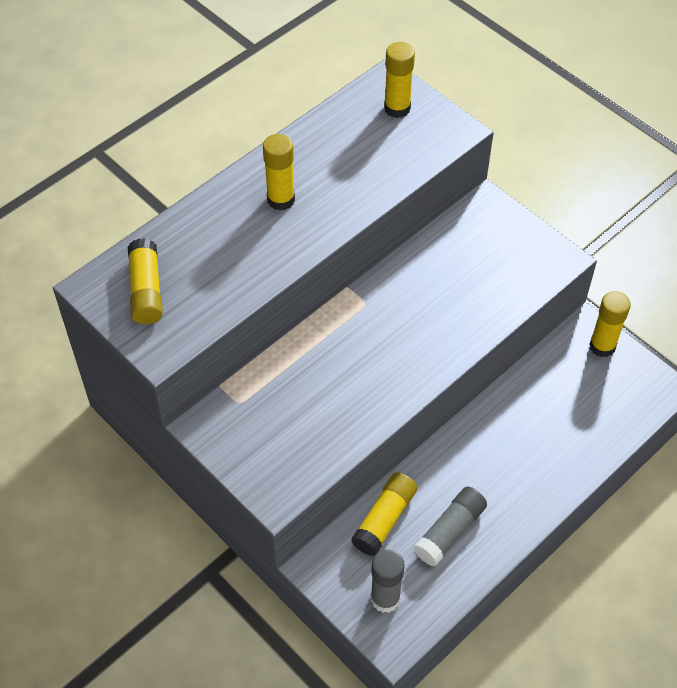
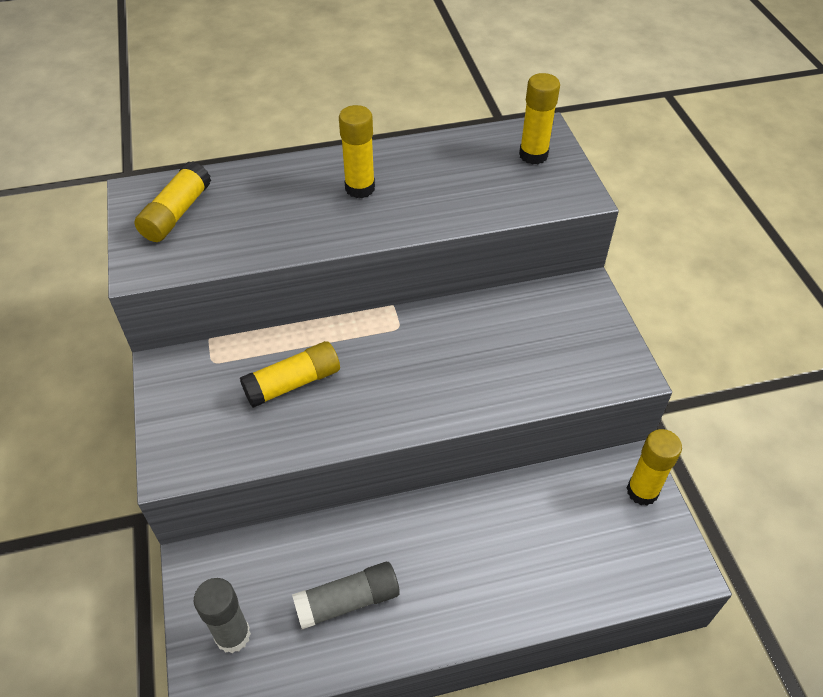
camera: 30 degrees right, 5 degrees down
(384, 519) = (293, 552): yellow glue stick -> yellow glue stick (293, 383)

